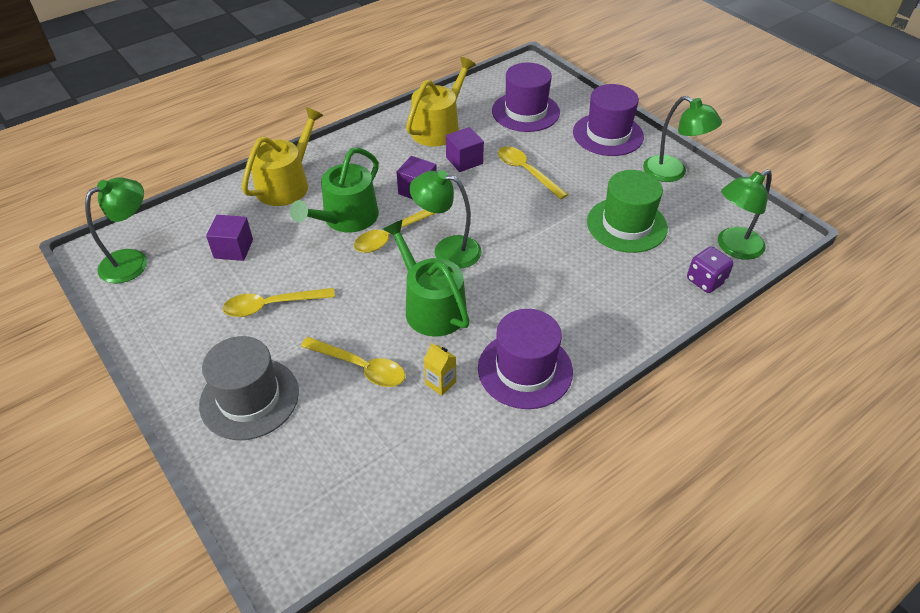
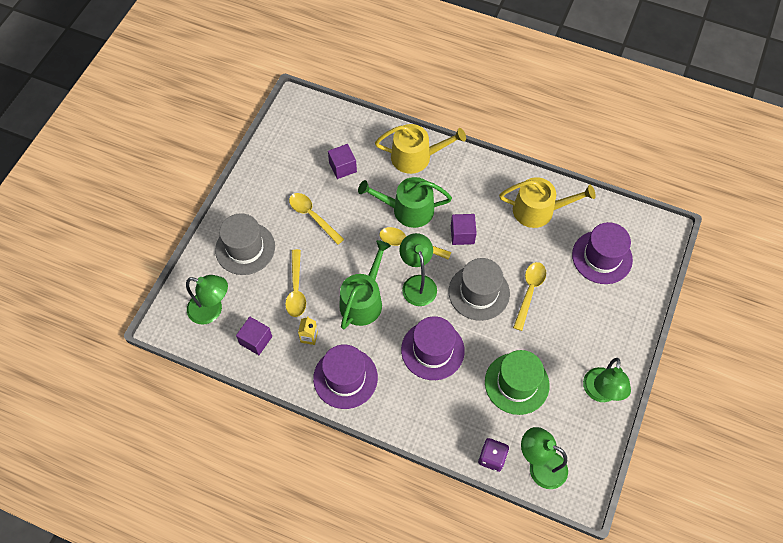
camera: 60 degrees right, 15 degrees up
(133, 261) = (302, 125): green lamp -> green lamp (212, 310)
(464, 160) = (514, 246): purple cube -> purple cube (256, 340)
(498, 207) = (479, 292): none -> grey hat
(608, 134) = (616, 327): purple hat -> purple hat (432, 350)

